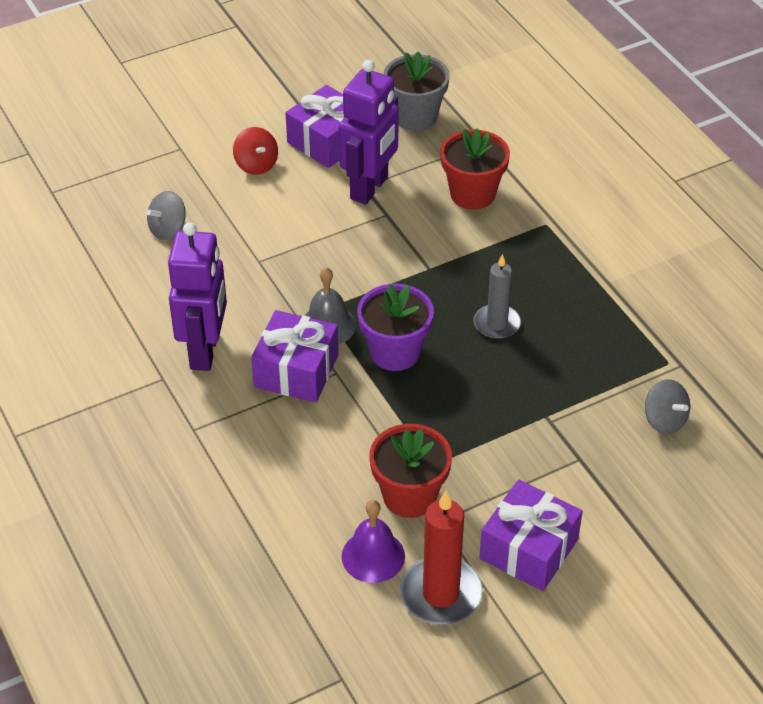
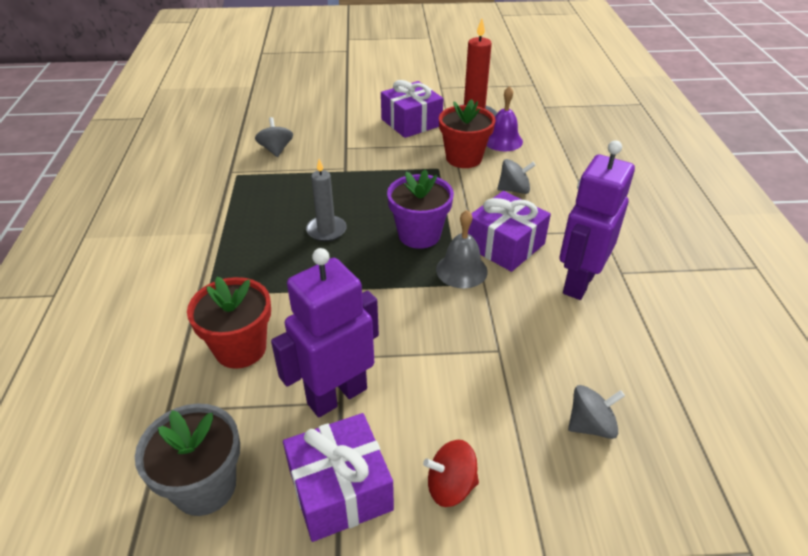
camera: 155 degrees left, 5 degrees down
(256, 165) = (450, 486): red spinning top -> red spinning top turned 90 degrees counterclockwise
(318, 459) = (514, 190): none -> grey spinning top

